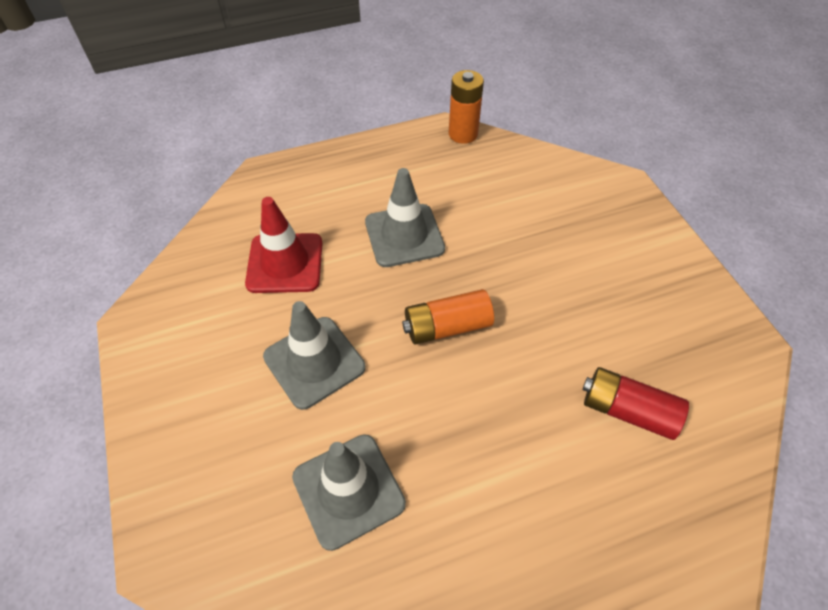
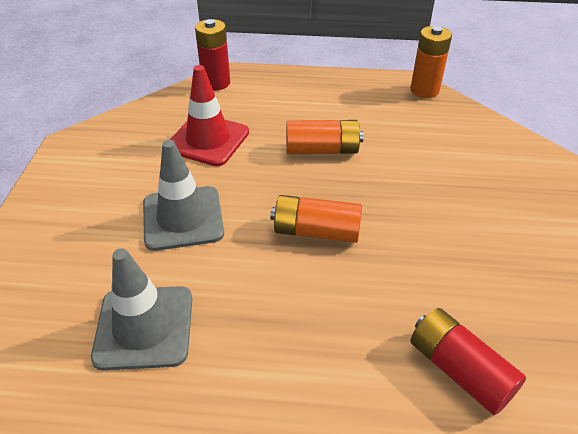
camera: 25 degrees right, 10 degrees down
(251, 190) = (216, 83): none -> red battery
(404, 235) = (322, 150): grey traffic cone -> orange battery

